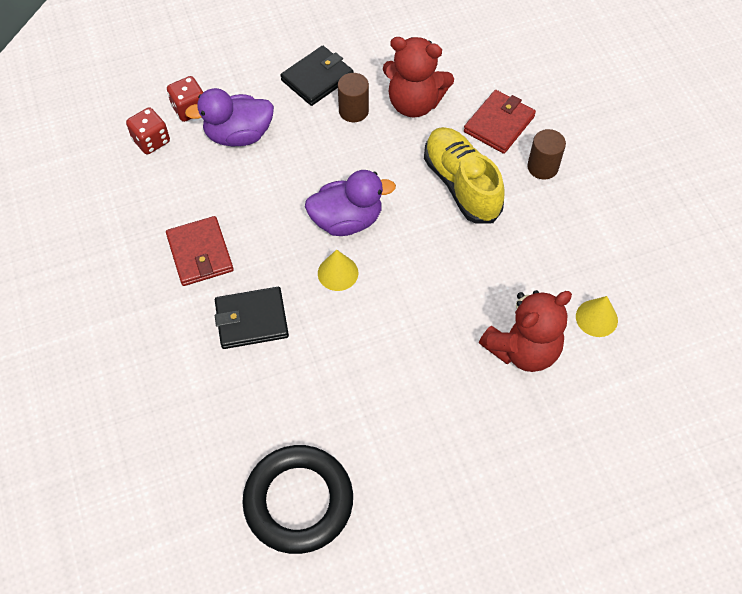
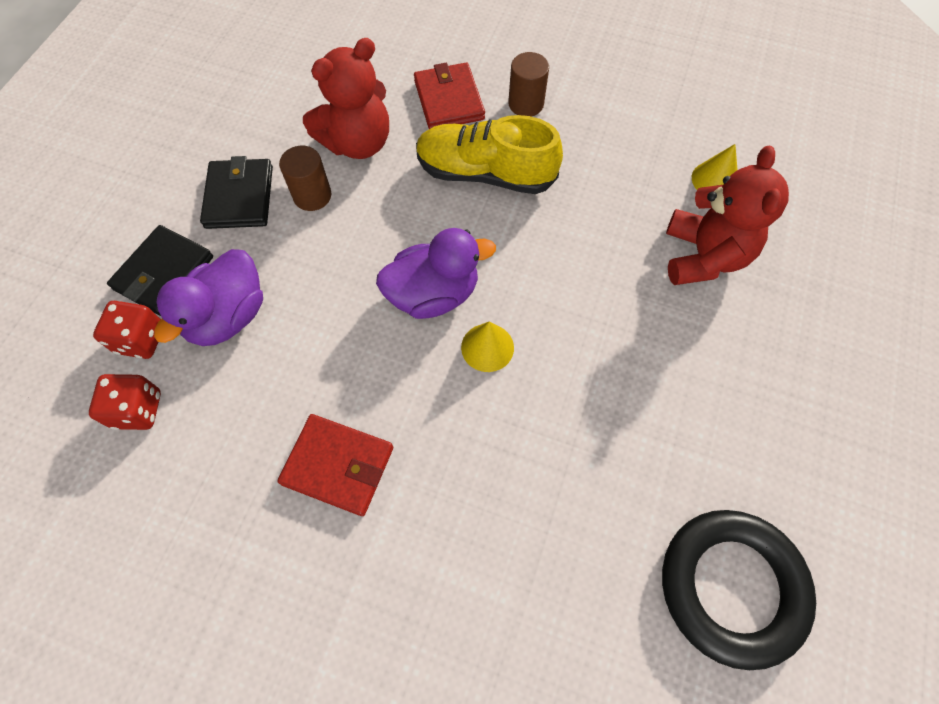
camera: 50 degrees left, 5 degrees up
(251, 320) = (471, 473): black wallet -> black wallet (164, 273)
(347, 220) = (433, 294): purple duck -> purple duck turned 45 degrees clockwise

